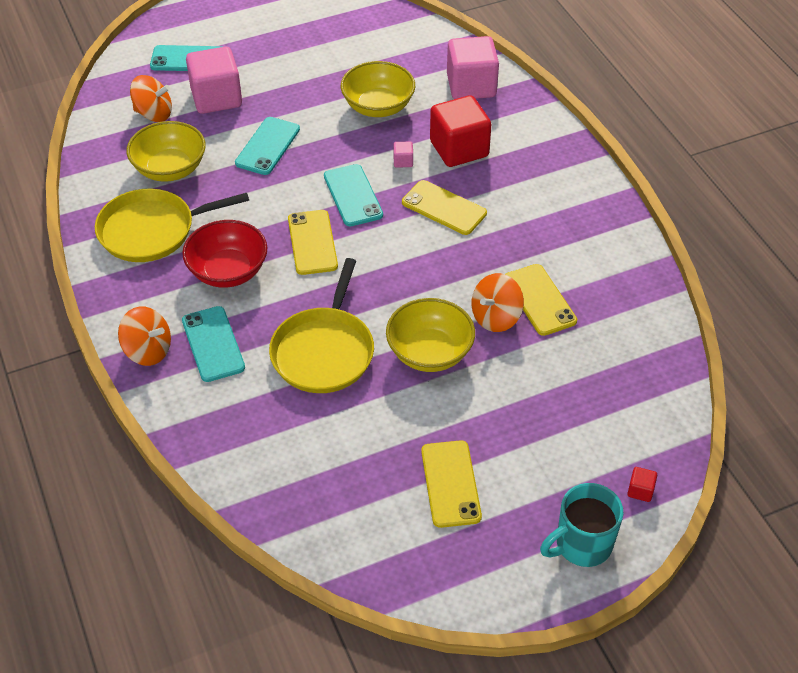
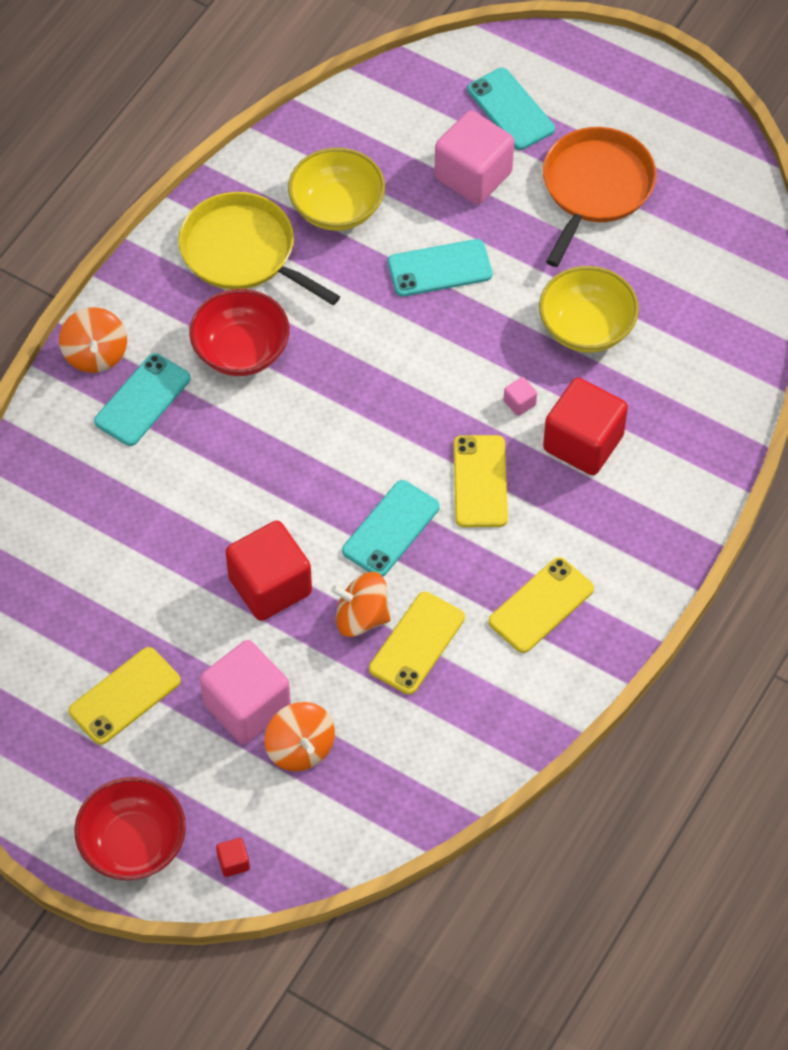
camera: 55 degrees right, 10 degrees up
(154, 114) = (403, 139): orange spinning top -> orange spinning top (300, 748)
(283, 54) = (595, 188): none -> orange pan
(312, 242) = (335, 396): yellow phone -> yellow phone (541, 605)
(324, 351) = (203, 496): yellow pan -> none
(353, 195) = (431, 389): turquoise phone -> turquoise phone (391, 529)
(429, 352) = (270, 586): yellow bowl -> red cube
(471, 86) = (698, 394): pink cube -> pink cube (247, 706)
(581, 545) = (133, 844): turquoise mug -> red bowl

